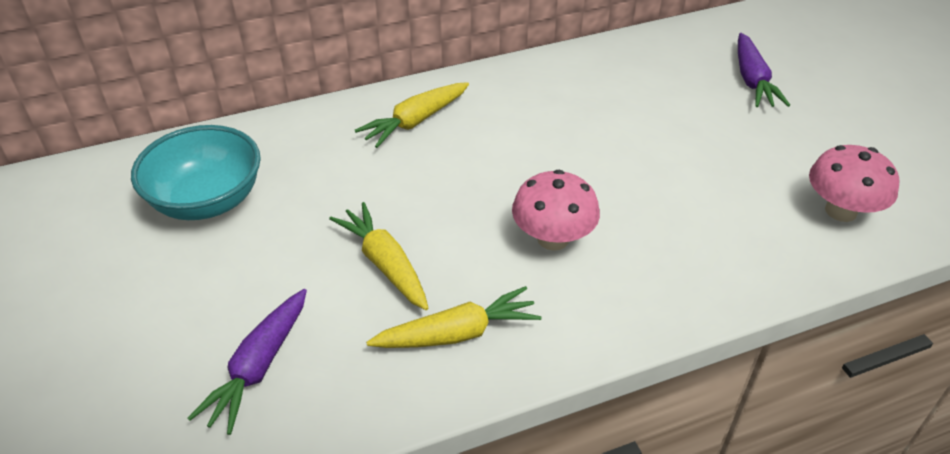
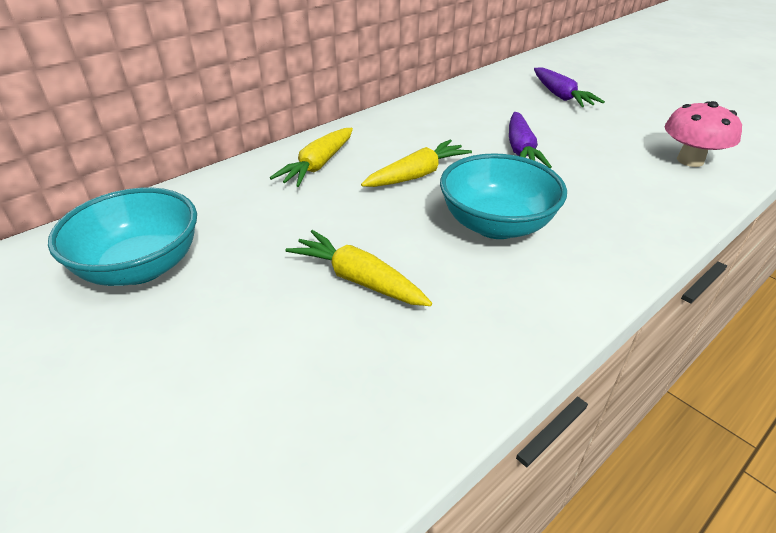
camera: 20 degrees left, 5 degrees down
(259, 367) = (278, 413): purple carrot -> purple carrot (521, 150)
(457, 333) = (467, 322): yellow carrot -> yellow carrot (417, 175)
(553, 239) = (496, 225): pink mushroom -> turquoise bowl

